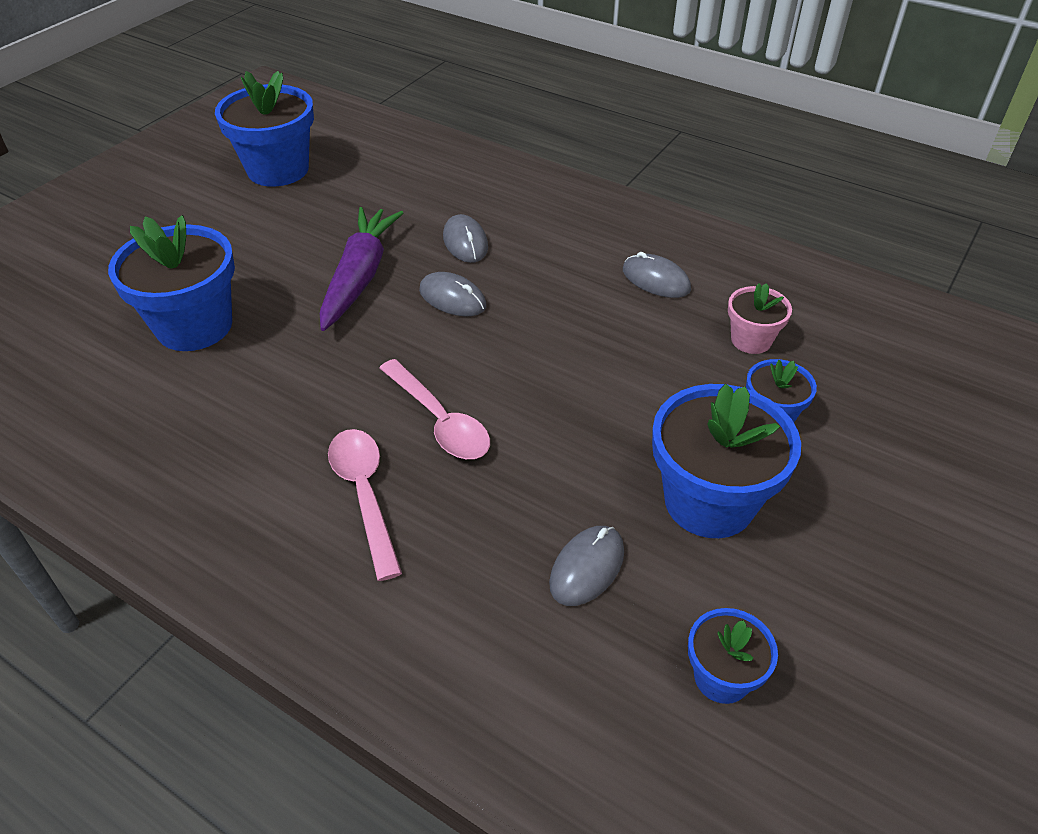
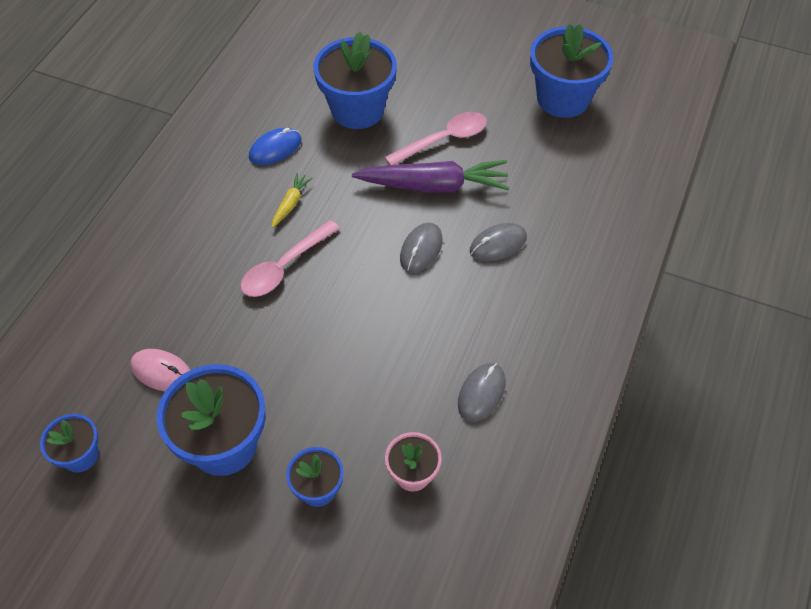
camera: 80 degrees right, 10 degrees up
(219, 414) = (275, 148): none -> blue mouse
(331, 406) = (291, 203): none -> yellow carrot
(365, 494) = (214, 240): pink spoon -> pink spoon (443, 140)
(587, 567) = (162, 372): grey mouse -> pink mouse

